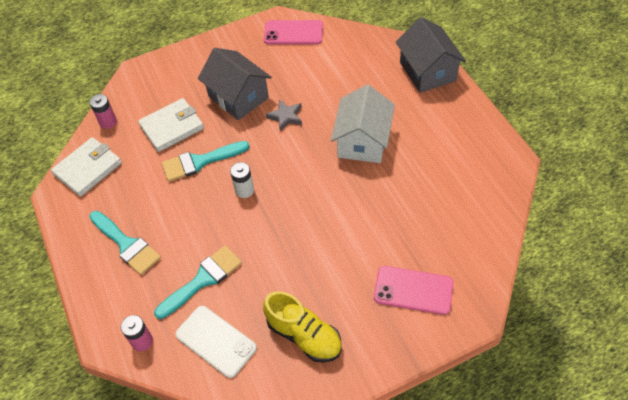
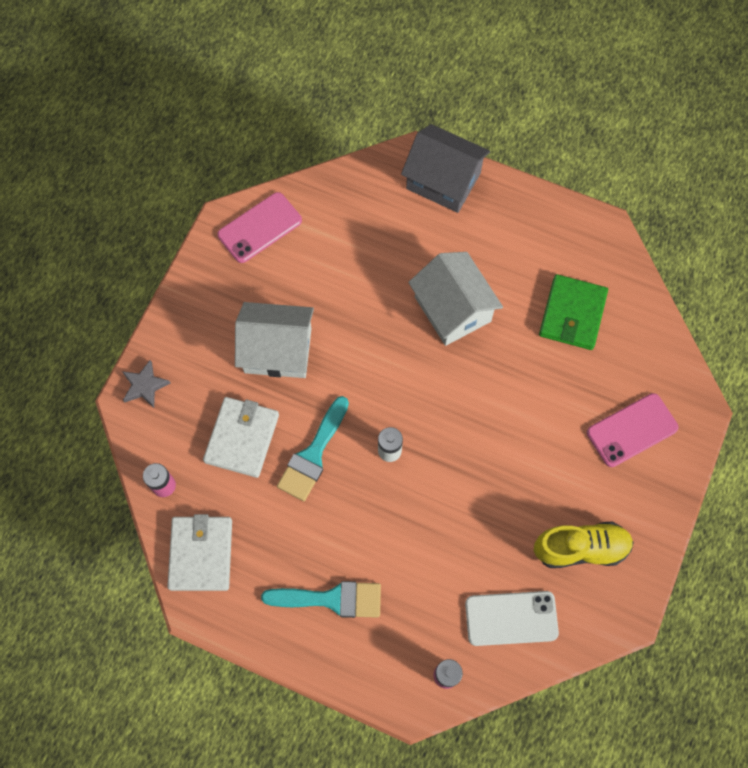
camera: 45 degrees left, 15 degrees up
(203, 280) = (441, 572): turquoise brush -> none
(238, 97) = (278, 350): grey house -> white house
(285, 117) = (350, 337): grey star -> grey star (144, 385)
(440, 194) = (572, 314): none -> green wallet

